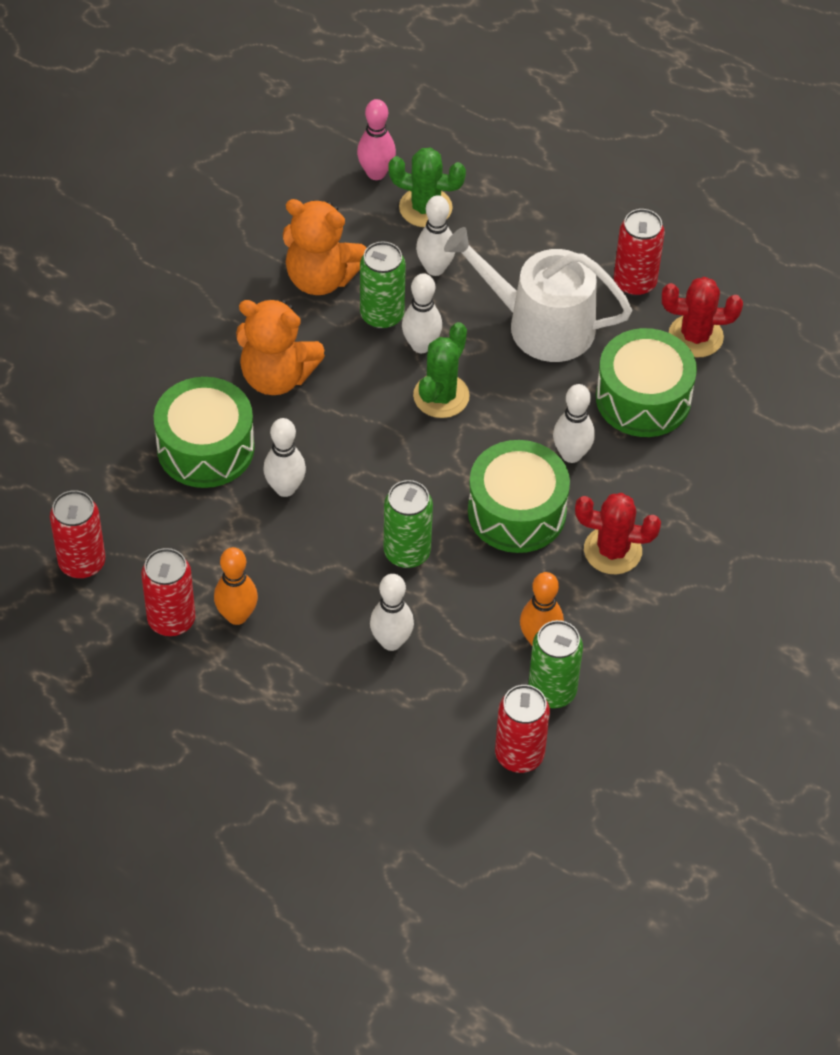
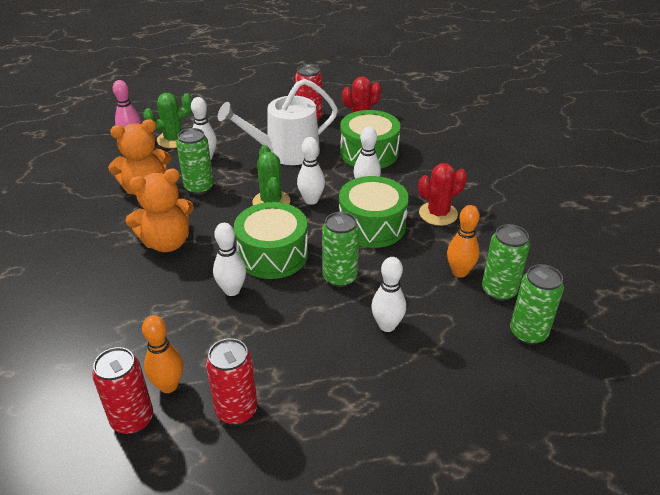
camera: 40 degrees left, 15 degrees down
(205, 448) = (158, 300): green drum -> green drum (272, 254)
(237, 615) = (278, 376): orange bowling pin -> orange bowling pin (168, 385)
(421, 345) = (235, 188): white bowling pin -> white bowling pin (311, 200)
(519, 755) = (528, 333): red can -> green can

